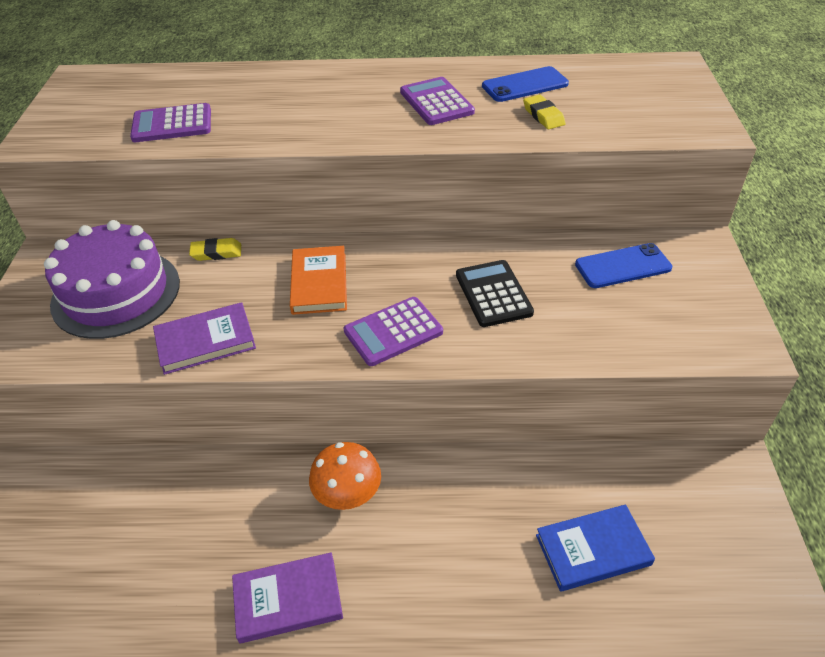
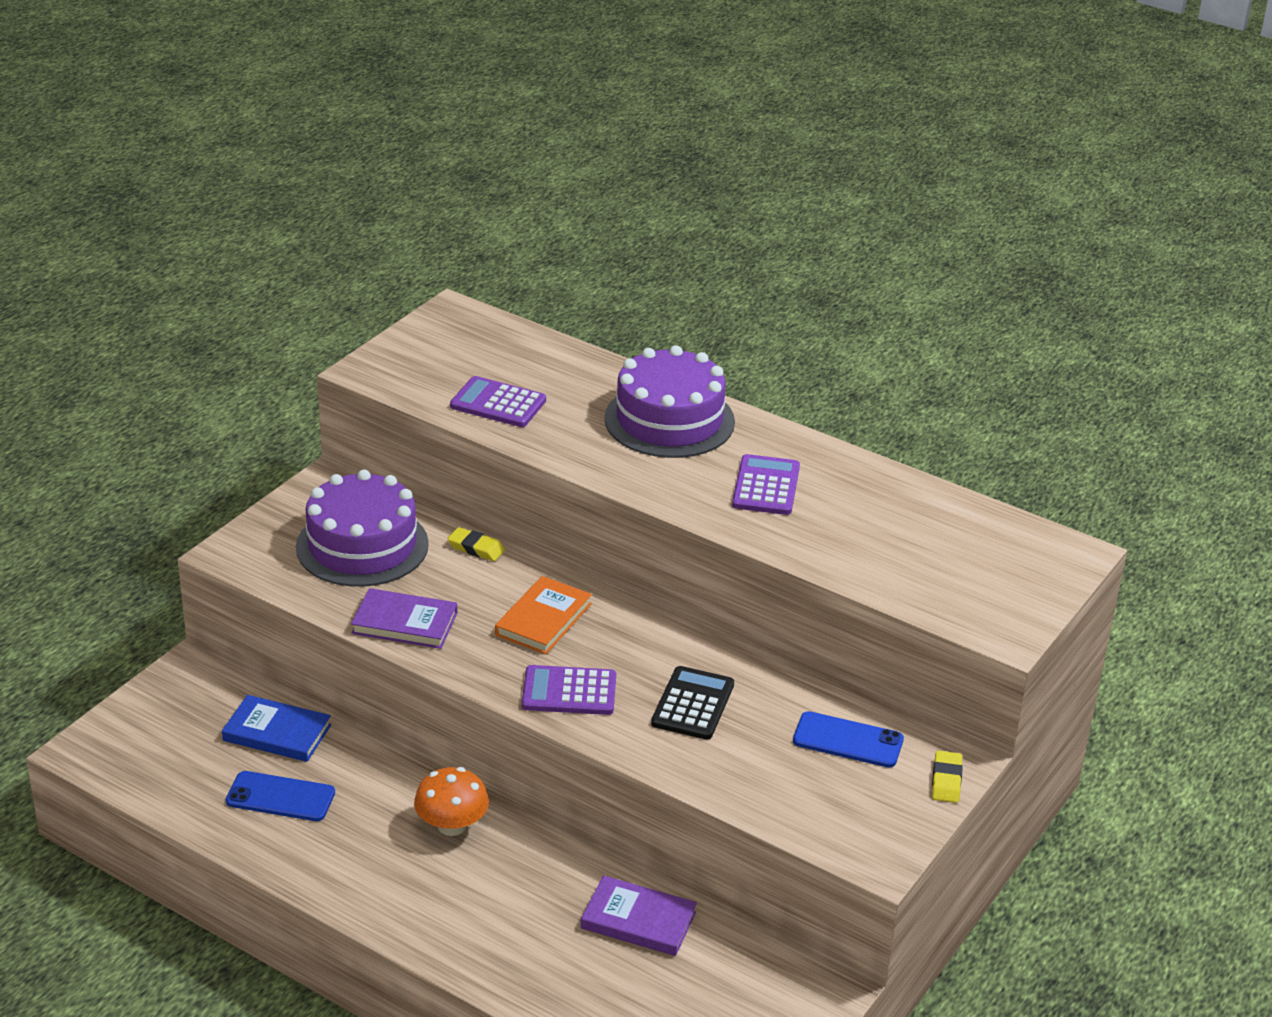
camera: 30 degrees right, 10 degrees down
(288, 599) = (341, 872): purple book -> purple book (638, 920)
(319, 87) = (669, 420): none -> purple cake
(525, 85) = (878, 506): blue phone -> blue phone (280, 797)
(543, 116) = (855, 546): yellow eraser -> yellow eraser (946, 780)
(592, 550) = (620, 974): blue book -> blue book (277, 733)

